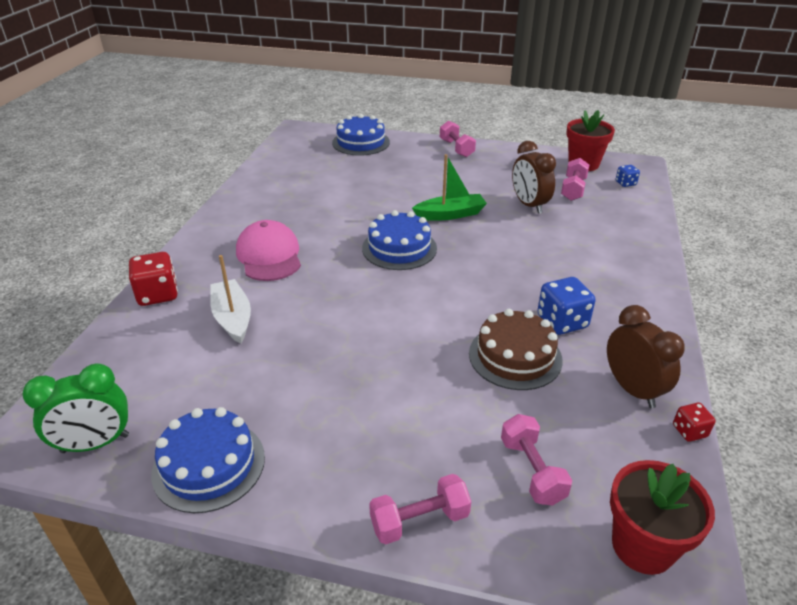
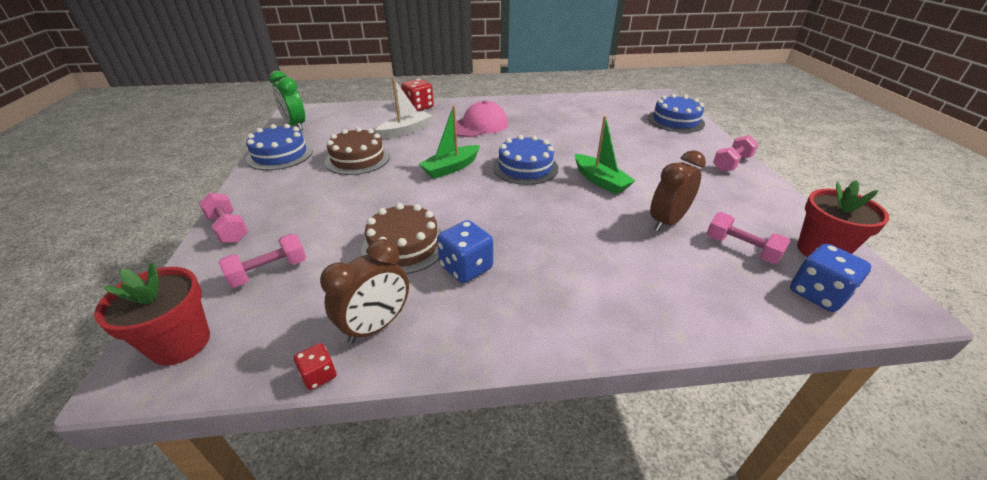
camera: 70 degrees right, 0 degrees up
(288, 374) = (357, 159): none -> brown cake
(368, 297) = (451, 168): none -> green boat
(573, 189) = (741, 249): pink dumbbell -> pink dumbbell turned 45 degrees clockwise
(625, 183) = (817, 294): blue dice -> blue dice, size x1.82

